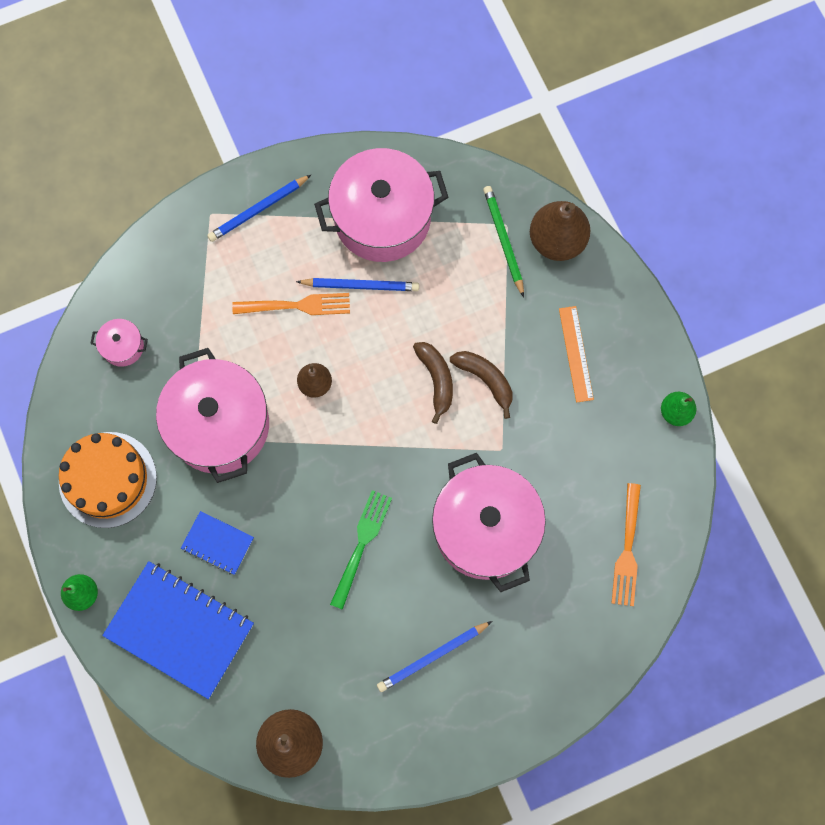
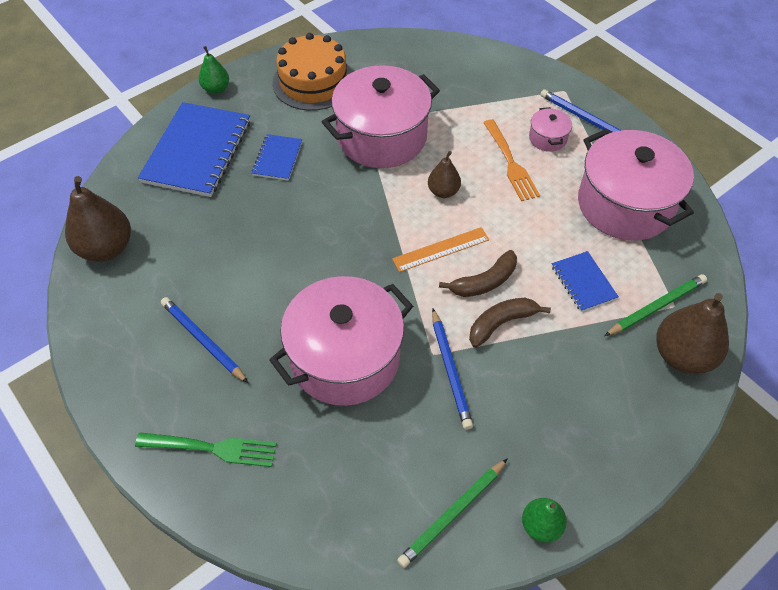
camera: 75 degrees right, 20 degrees down
(123, 347) = (426, 66): pink pot -> pink pot (547, 138)
(360, 285) = (551, 203): blue pencil -> blue pencil (450, 370)
(361, 545) = (301, 259): green fork -> green fork (211, 448)
(461, 292) = (583, 282): none -> blue notebook
(485, 380) = (501, 323): brown banana -> brown banana turned 150 degrees counterclockwise
(576, 354) = (565, 402): orange ruler -> orange ruler (441, 249)
(627, 549) = (360, 506): orange fork -> none
(650, 477) = (453, 514): none -> green pencil

